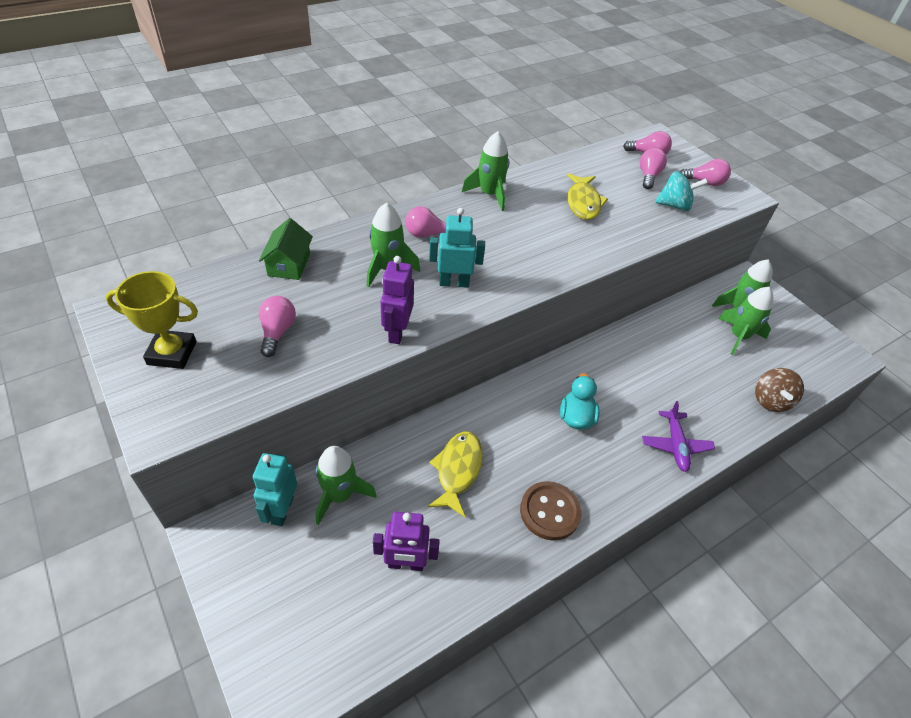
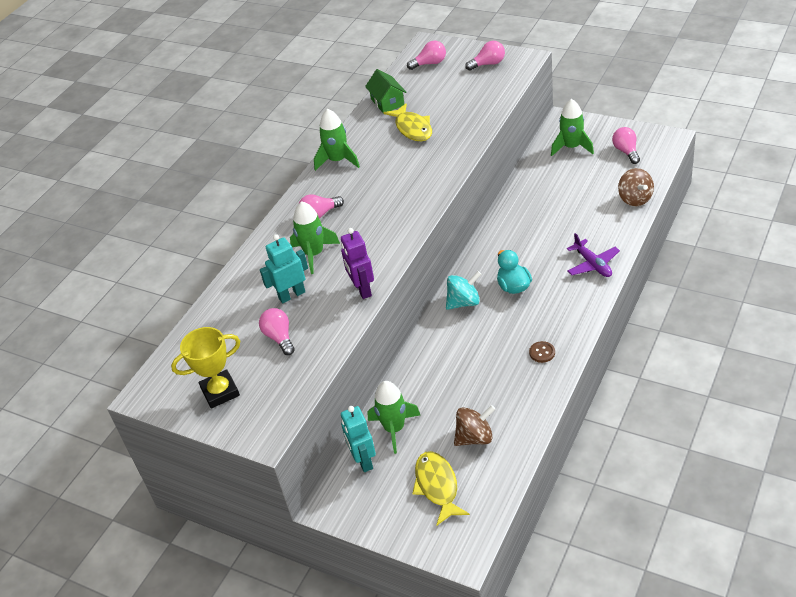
camera: 20 degrees left, 5 degrees down
(289, 264) = (239, 292): green house -> green house (387, 102)
(406, 564) = (475, 437): purple robot -> brown spinning top
(454, 283) = (371, 236): turquoise robot -> turquoise robot (292, 295)
(457, 470) = (460, 366): yellow fish -> yellow fish (437, 486)
(550, 511) = (542, 353): brown button -> brown button, size x0.53
(648, 176) = (444, 81): pink light bulb -> pink light bulb (626, 151)
(674, 205) = (480, 94): turquoise spinning top -> turquoise spinning top (464, 302)
(738, 336) = (584, 167): green rocket -> none

